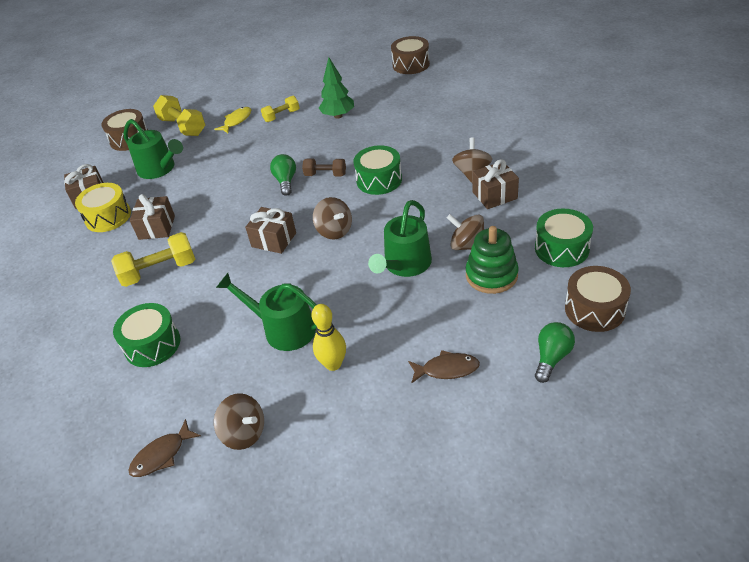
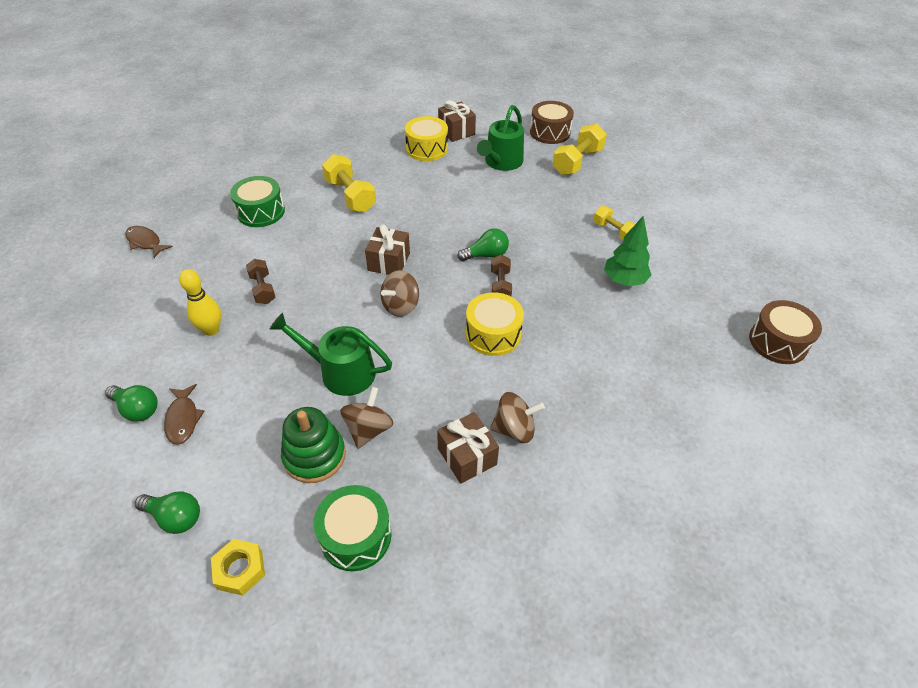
camera: 75 degrees right, 5 degrees up
(157, 227) = (411, 181): brown gift -> none
(236, 121) = (596, 198): yellow fish -> none
(244, 433) = (151, 284): brown spinning top -> none
(283, 329) = (263, 289): green watering can -> brown dumbbell
(379, 180) = (493, 334): green drum -> yellow drum
(431, 409) = (137, 409): none -> green light bulb
(594, 309) = (240, 570): brown drum -> yellow nut

